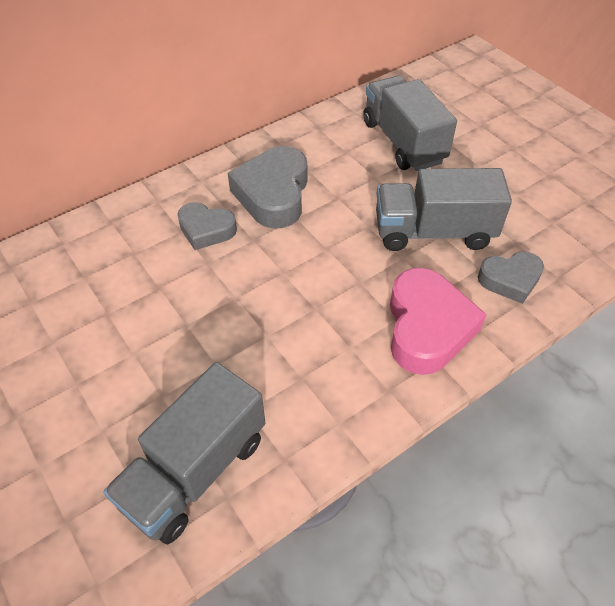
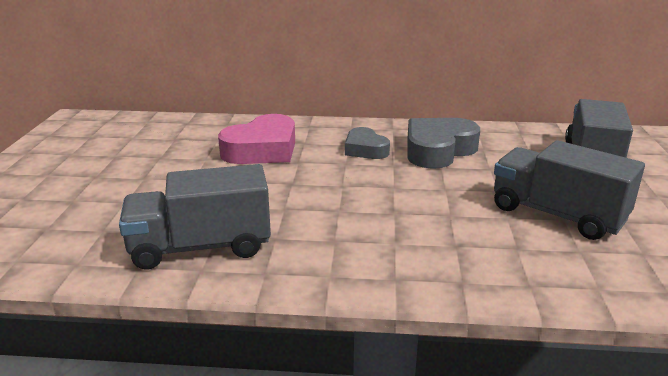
camera: 40 degrees right, 25 degrees down
(427, 327) = (478, 261): pink heart -> pink heart (262, 150)
(510, 280) = (605, 270): grey heart -> none

